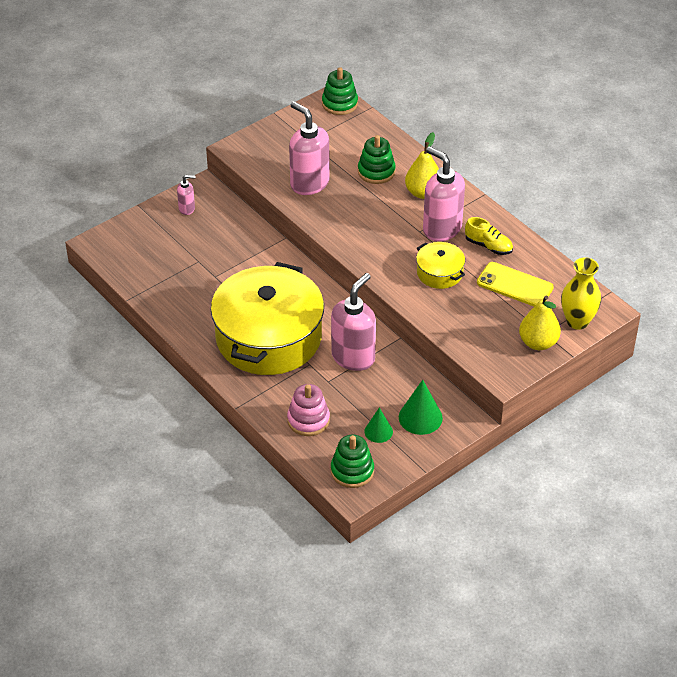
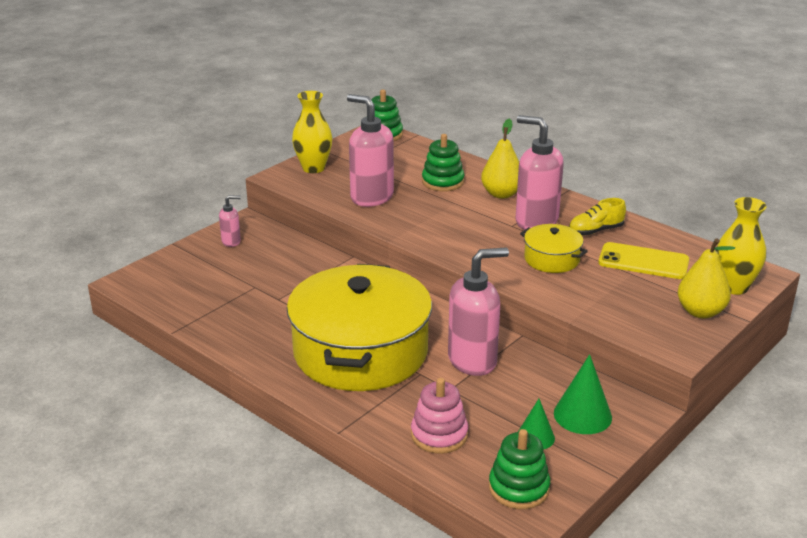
camera: 10 degrees left, 15 degrees down
(267, 141) = (313, 168): none -> yellow vase
(353, 357) = (473, 360): pink soap dispenser -> pink soap dispenser turned 45 degrees clockwise
(488, 246) = (595, 231): yellow shoe -> yellow shoe turned 135 degrees clockwise

